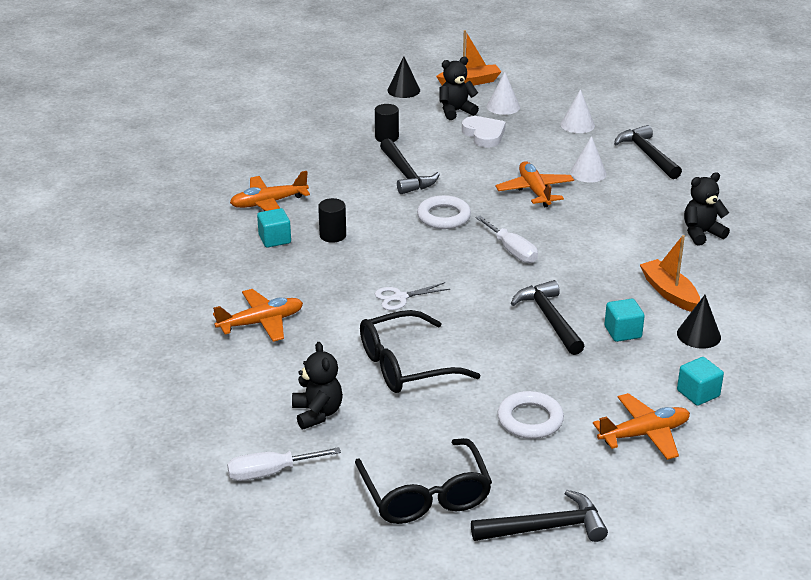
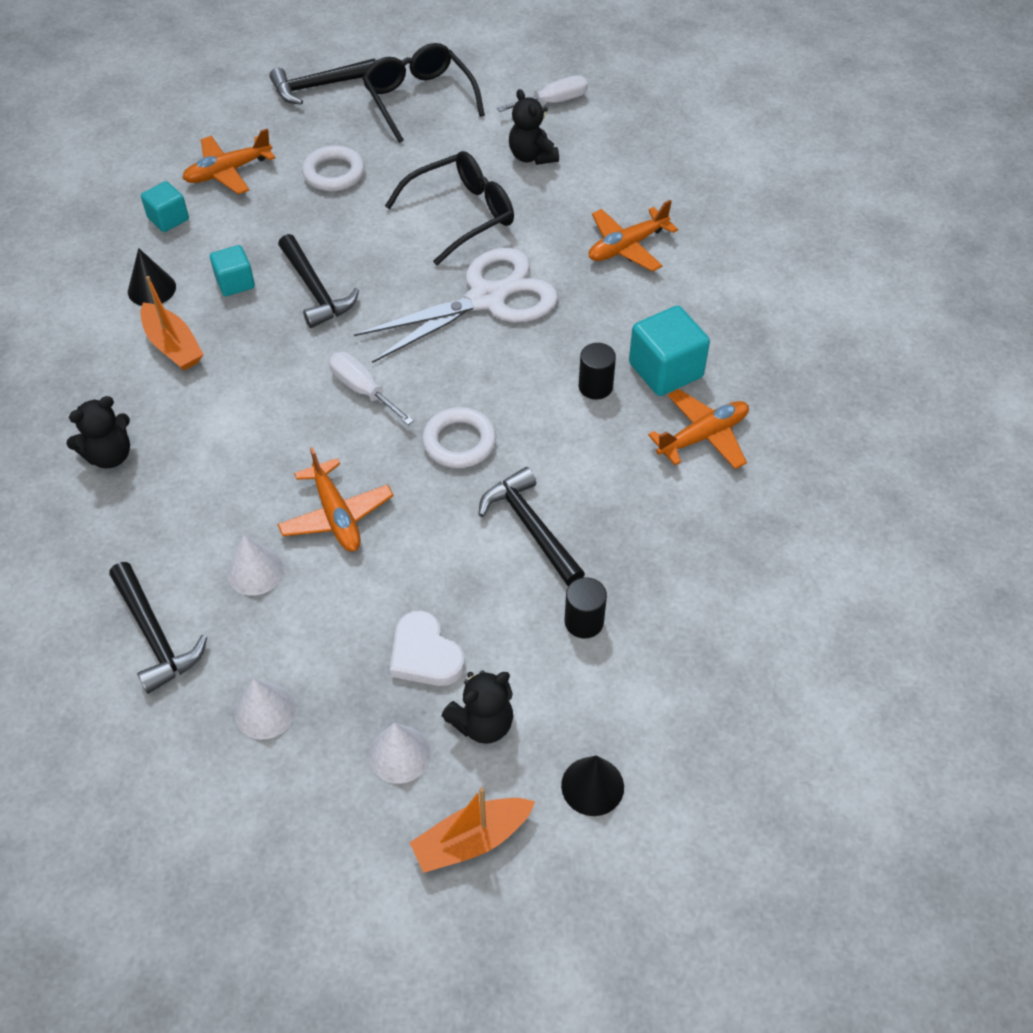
camera: 170 degrees right, 20 degrees up
(274, 239) = (665, 370): turquoise cube -> turquoise cube, size x1.63
(400, 297) = (486, 299): white scissors -> white scissors, size x2.35

